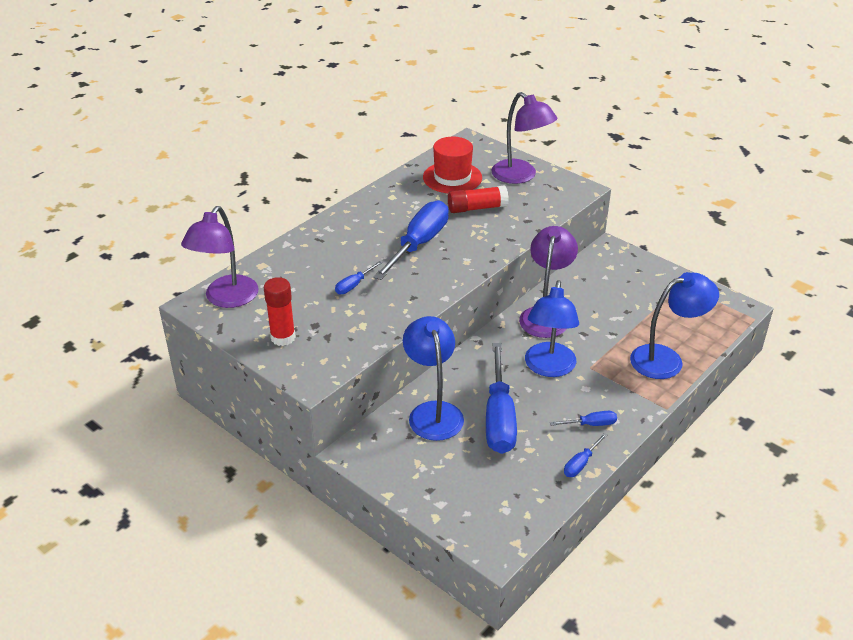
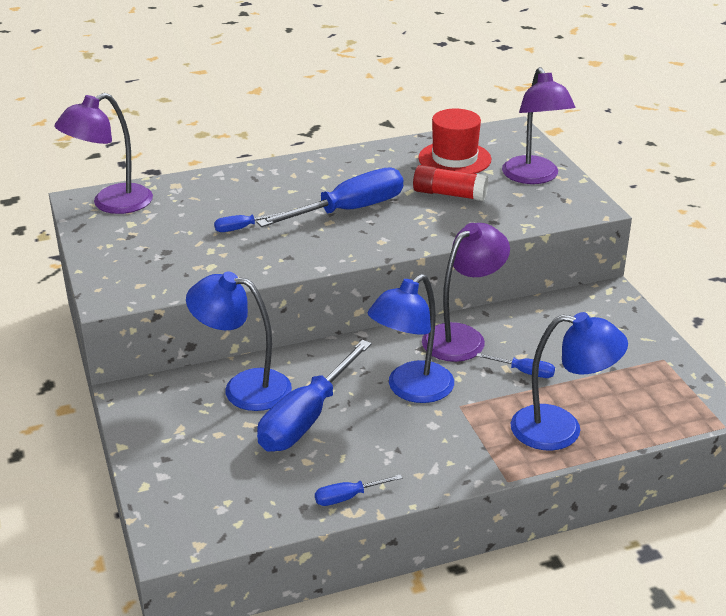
camera: 30 degrees right, 5 degrees down
(283, 337) = (124, 253): red glue stick -> none
(433, 412) = (244, 388): blue lamp -> blue lamp turned 90 degrees counterclockwise
(591, 424) = (400, 463): blue screwdriver -> blue screwdriver (524, 372)

